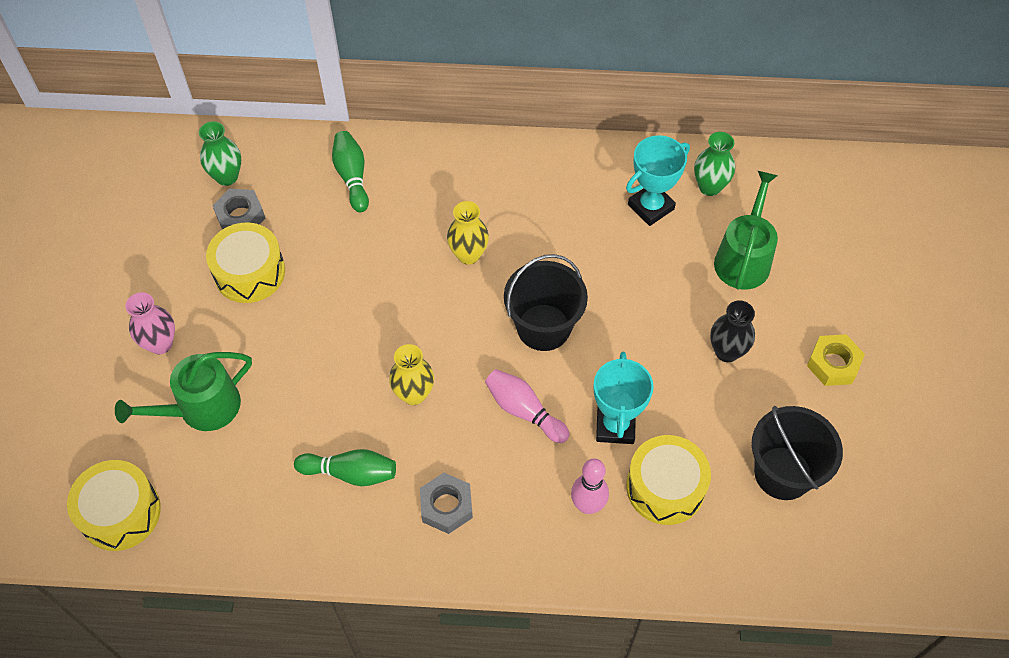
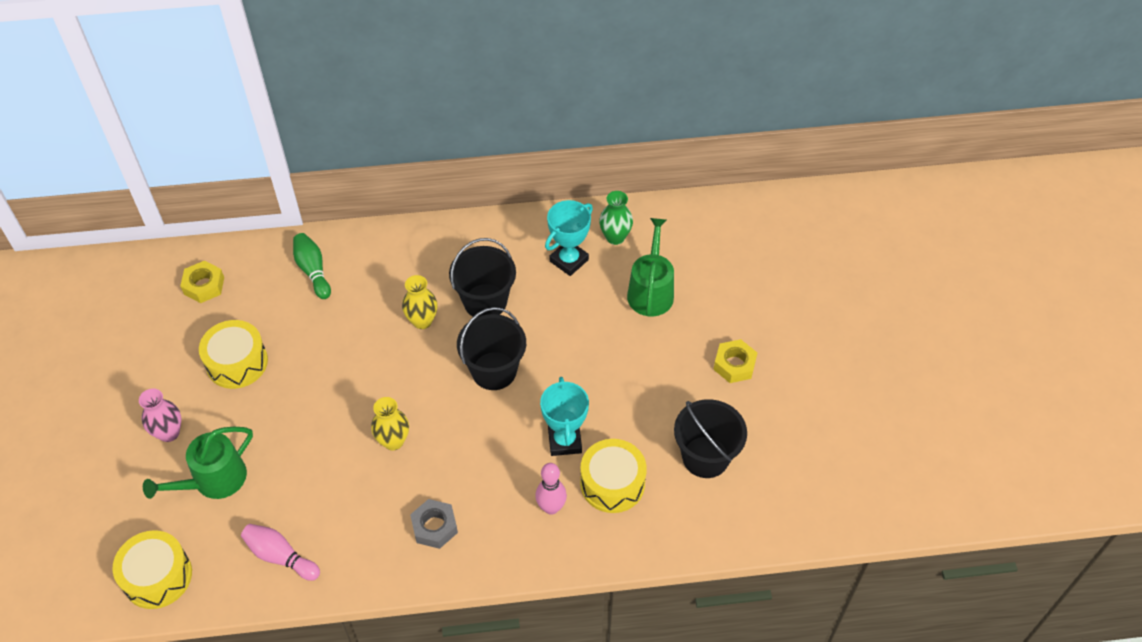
camera: 10 degrees left, 5 degrees down
(227, 177) = (204, 286): green vase -> yellow nut
(240, 216) = (221, 317): grey nut -> none
(350, 473) = (350, 513): green bowling pin -> none
(524, 411) = (487, 440): pink bowling pin -> pink bowling pin (280, 556)
(545, 242) = (485, 301): none -> black bucket
(726, 351) = (647, 368): black vase -> none

